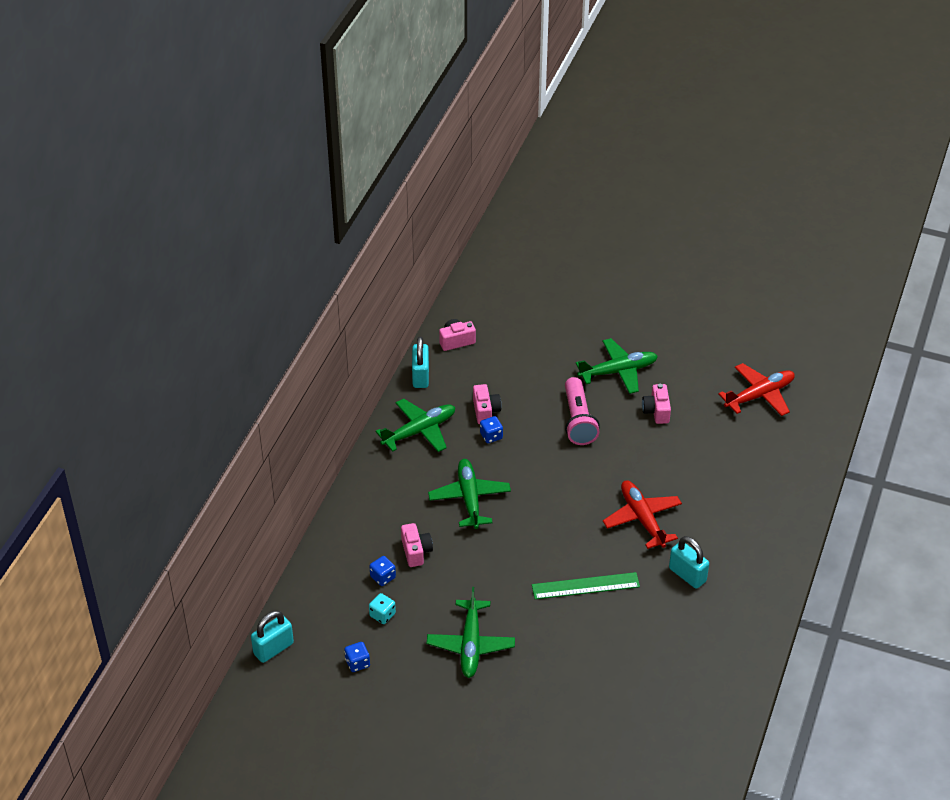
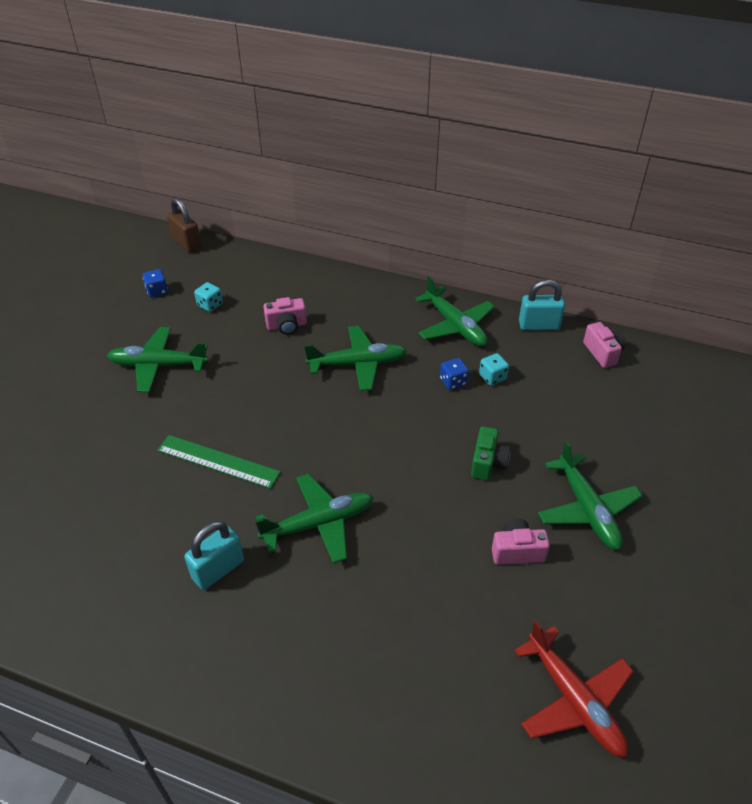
camera: 90 degrees right, 0 degrees up
(273, 649) = (186, 243): turquoise padlock -> brown padlock
(383, 577) = (256, 304): blue dice -> none
(485, 411) = (492, 377): pink camera -> turquoise dice
(578, 420) = (488, 463): pink flashlight -> green camera
(585, 586) = (218, 461): green ruler -> green ruler turned 60 degrees counterclockwise
(642, 519) = (319, 524): red plane -> green plane

